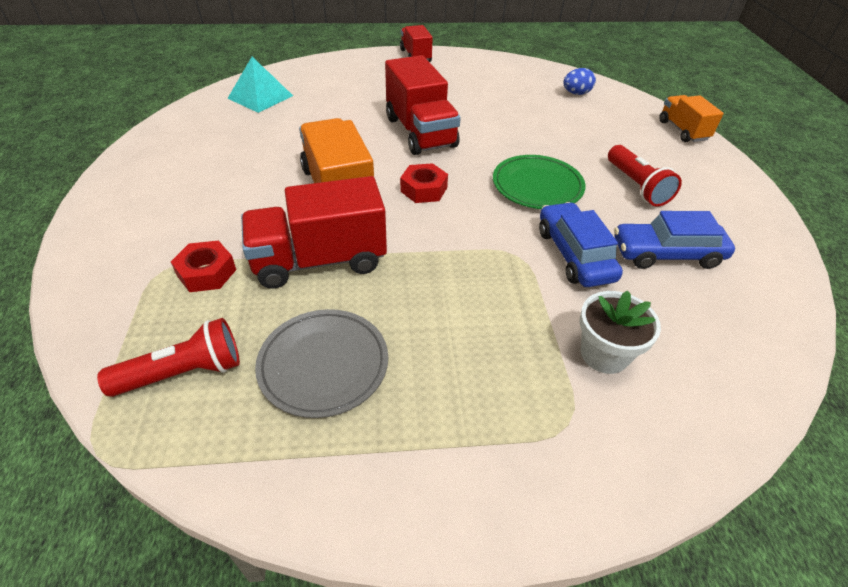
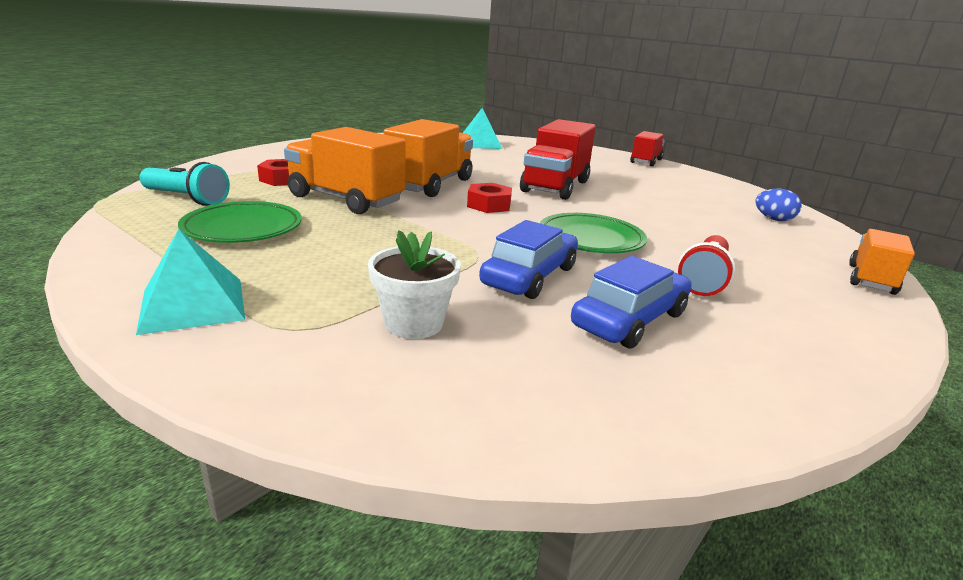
camera: 45 degrees right, 20 degrees down
(184, 373) = (187, 199): red flashlight -> turquoise flashlight
(319, 260) = (345, 199): red truck -> orange truck
(323, 365) = (243, 228): grey plate -> green plate
(477, 471) = (193, 305): none -> turquoise pyramid
(666, 254) = (630, 320): blue car -> blue car turned 90 degrees clockwise

